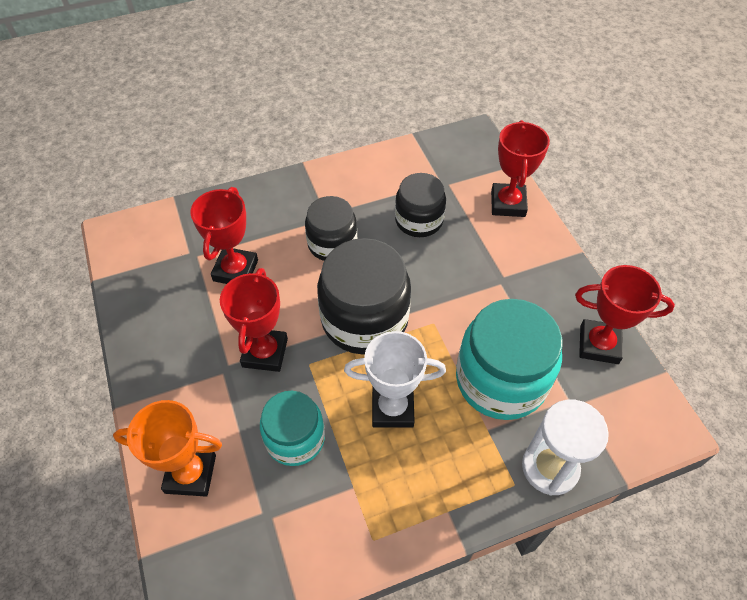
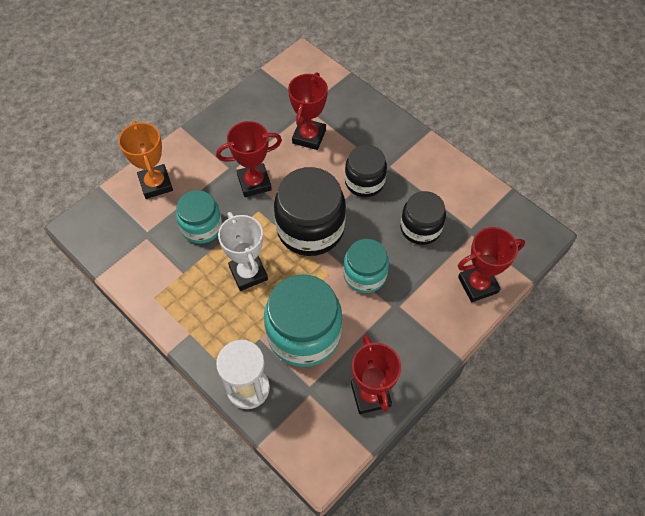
camera: 65 degrees right, 5 degrees up
(235, 270) = (309, 136): red trophy -> red trophy turned 60 degrees counterclockwise
(452, 291) = (364, 275): none -> turquoise jar

